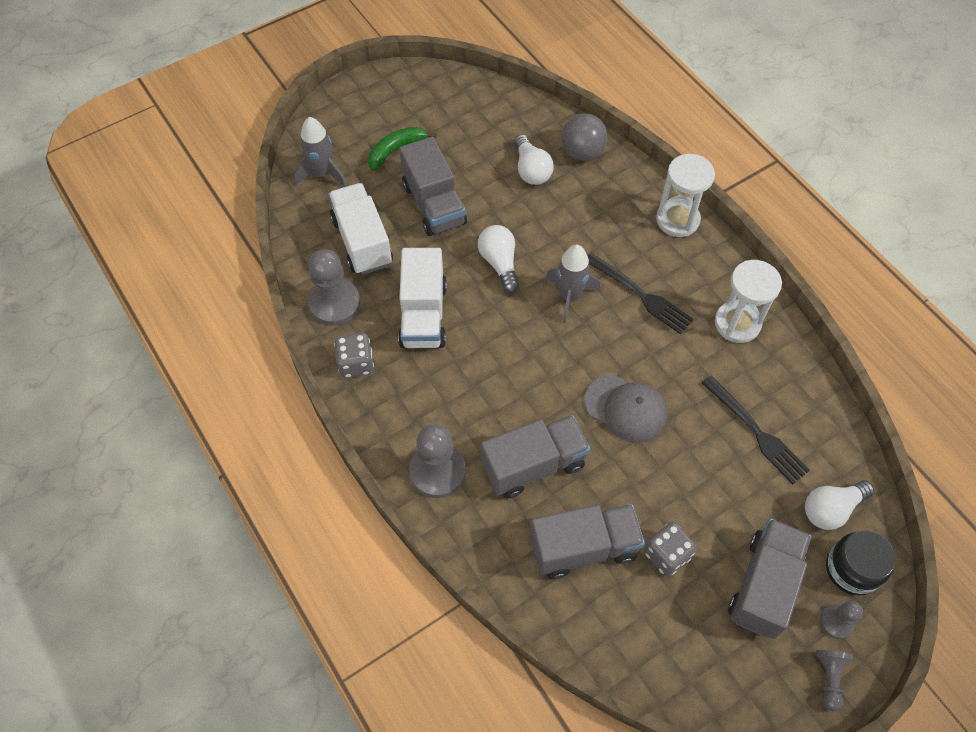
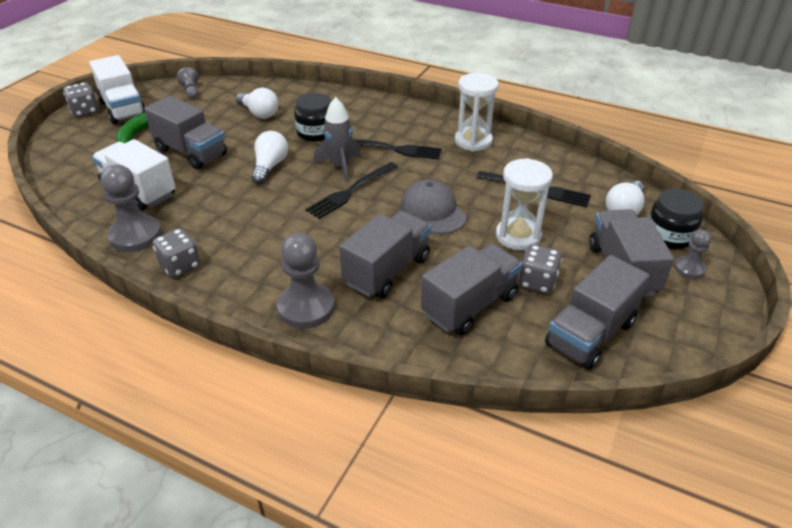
camera: 30 degrees left, 20 degrees down
(322, 174) = (77, 164): grey rocket -> none
(360, 90) = (85, 111): none -> grey dice
(423, 315) = (224, 215): white truck -> white truck (123, 109)
(499, 263) = (270, 167): white light bulb -> white light bulb turned 60 degrees clockwise
(559, 340) = (350, 192): none -> black fork
(574, 229) = (316, 132): none -> black jar
(582, 152) = (292, 95): grey ball -> none
(626, 408) = (433, 211): grey cap -> grey cap turned 120 degrees counterclockwise
(672, 642) = (590, 334): none -> grey truck
(677, 220) = (388, 106): white hourglass -> white hourglass (518, 236)
(829, 678) = (718, 303): grey pawn -> grey pawn (191, 91)

